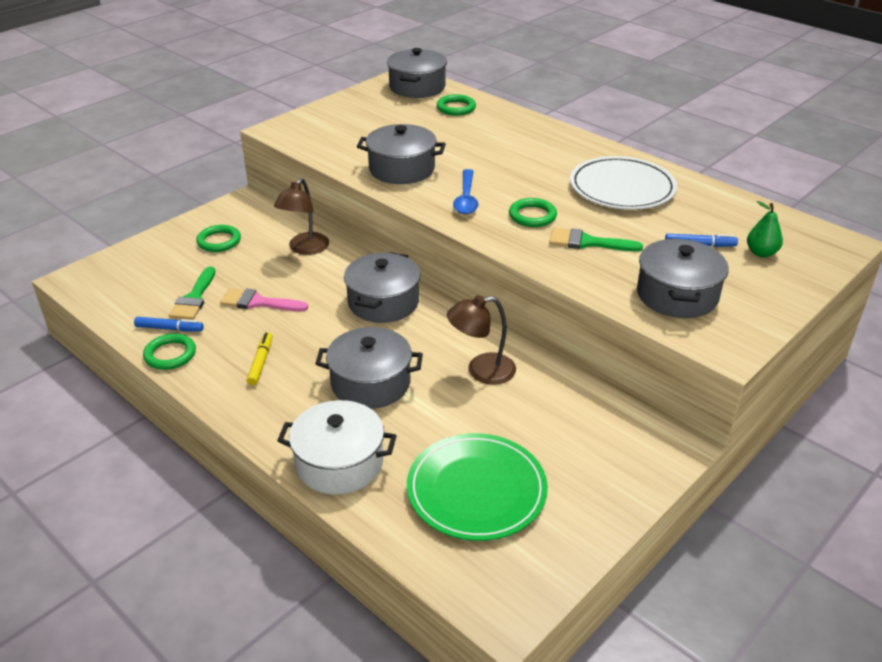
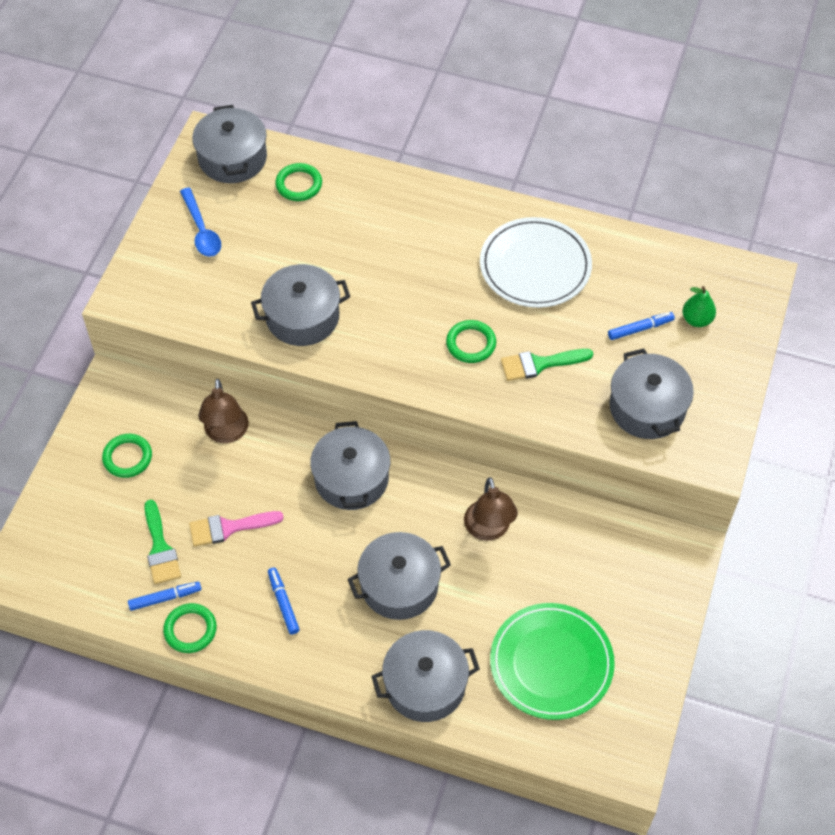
camera: 25 degrees left, 20 degrees up
(261, 362) = (283, 603): yellow marker -> blue marker
(339, 463) = (425, 685): white pot -> grey pot
(466, 198) = (393, 341): blue spoon -> blue spoon (201, 230)
(481, 371) = (489, 530): brown lamp -> brown lamp turned 60 degrees counterclockwise

